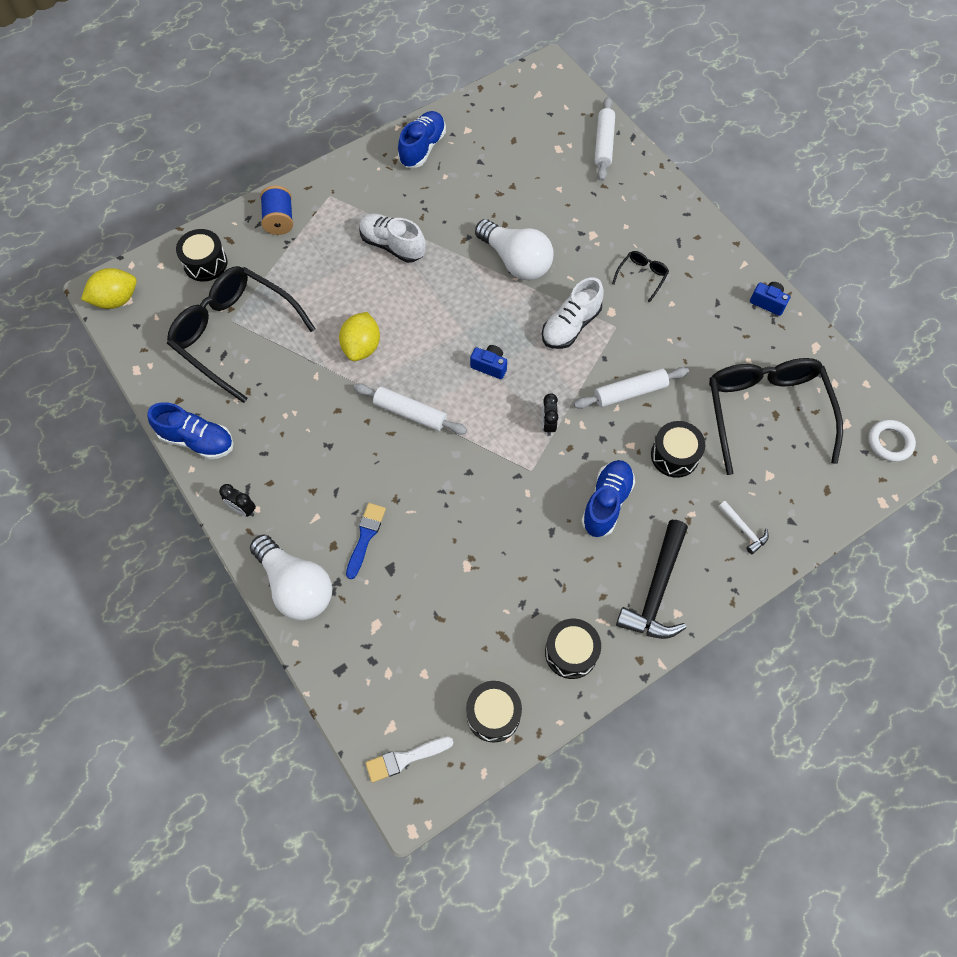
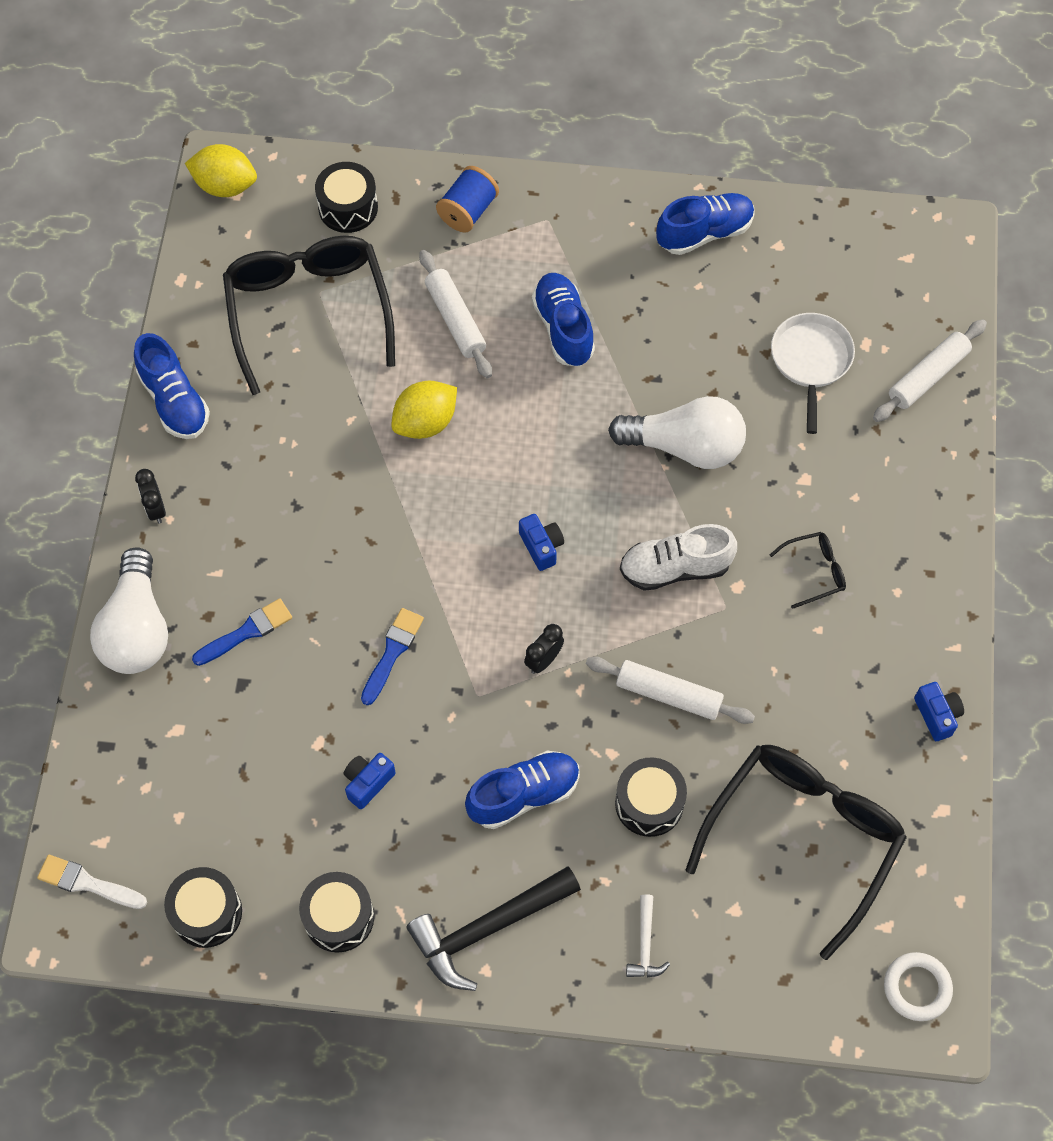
camera: 40 degrees right, 0 degrees up
(392, 245) = (563, 328): white shoe -> blue shoe
(410, 413) = (409, 535): white rolling pin -> white rolling pin (455, 320)
(461, 483) = (392, 652): none -> blue brush
(516, 261) = (684, 446): white light bulb -> white light bulb turned 75 degrees counterclockwise
(516, 565) = (368, 782): none -> blue camera
(539, 175) = (810, 361): none -> white pan

